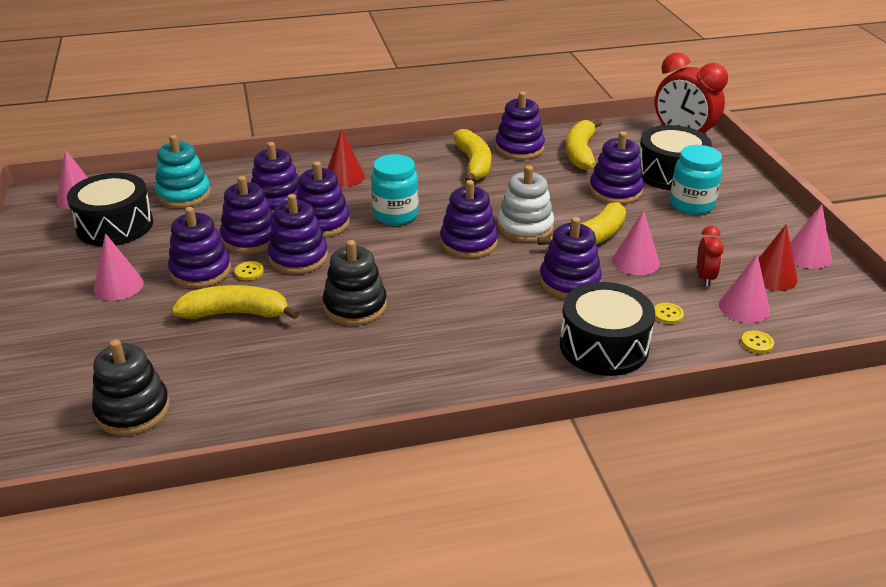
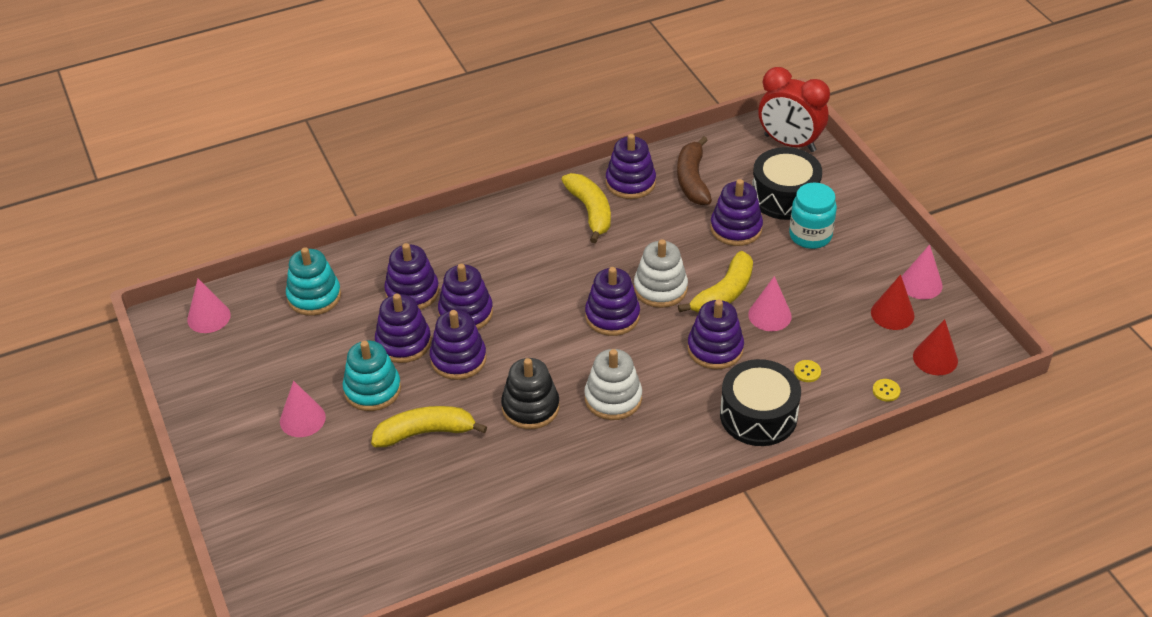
camera: 10 degrees left, 10 degrees up
(115, 225) = (263, 347): black drum -> none
(133, 410) = (378, 547): black stacking toy -> none
(200, 271) = (372, 390): purple stacking toy -> turquoise stacking toy
(249, 272) = (418, 383): yellow button -> none
(344, 176) = (467, 248): red cone -> red cone (935, 358)
(395, 215) = (533, 291): turquoise jar -> none
(446, 310) = (613, 398): none -> white stacking toy
(580, 152) = (692, 180): yellow banana -> brown banana
(705, 278) = (833, 325): red clock -> none
(744, 307) = (871, 353): pink cone -> none

